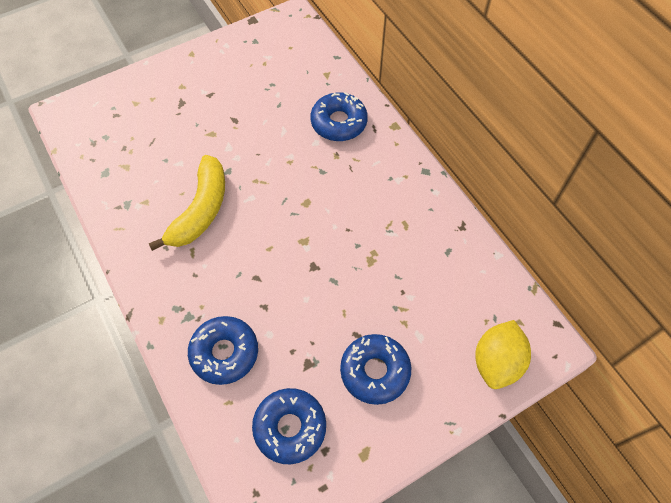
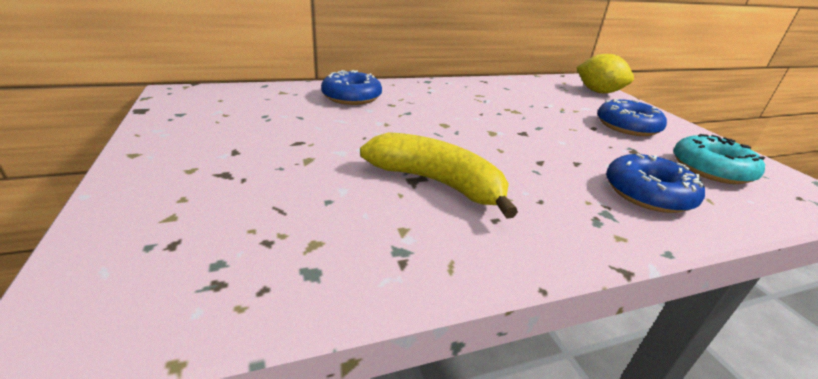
camera: 80 degrees left, 30 degrees down
(290, 427) = (711, 169): blue donut -> turquoise donut

